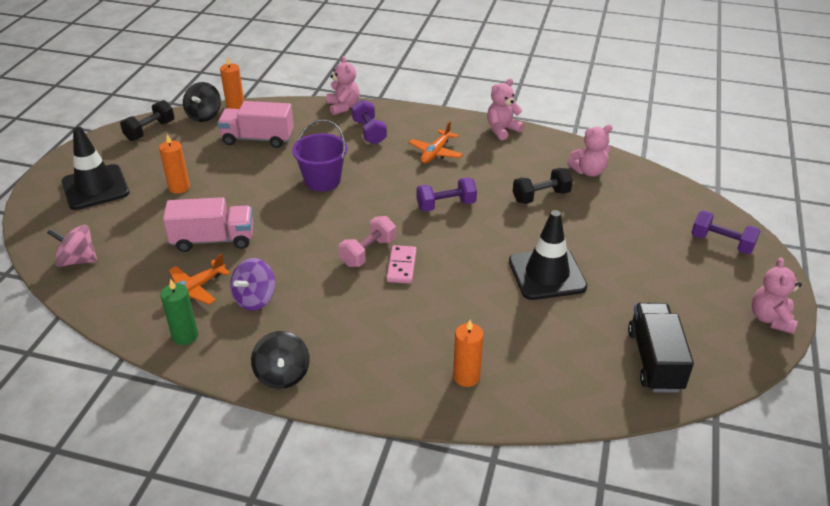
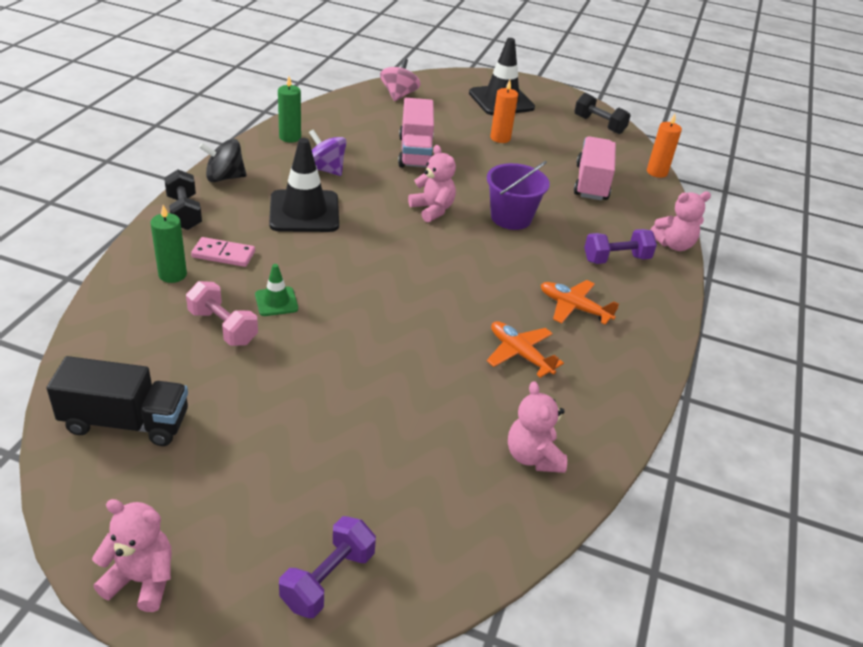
camera: 90 degrees right, 0 degrees up
(194, 289) = (347, 142): orange plane -> orange plane (519, 354)
(204, 115) = (634, 153): black spinning top -> none
(368, 252) = (378, 236): pink dumbbell -> pink dumbbell (223, 327)
(401, 266) = (350, 254): pink domino -> pink domino (223, 254)
(446, 205) = (457, 300): purple dumbbell -> none
(466, 377) = (172, 274): orange candle -> green candle
(482, 302) = (276, 302): none -> green traffic cone
(502, 130) = (640, 381): pink teddy bear -> pink teddy bear (432, 210)
(541, 196) = (470, 389): black dumbbell -> black dumbbell (184, 213)
(547, 274) = (308, 362): black traffic cone -> black traffic cone (304, 212)

